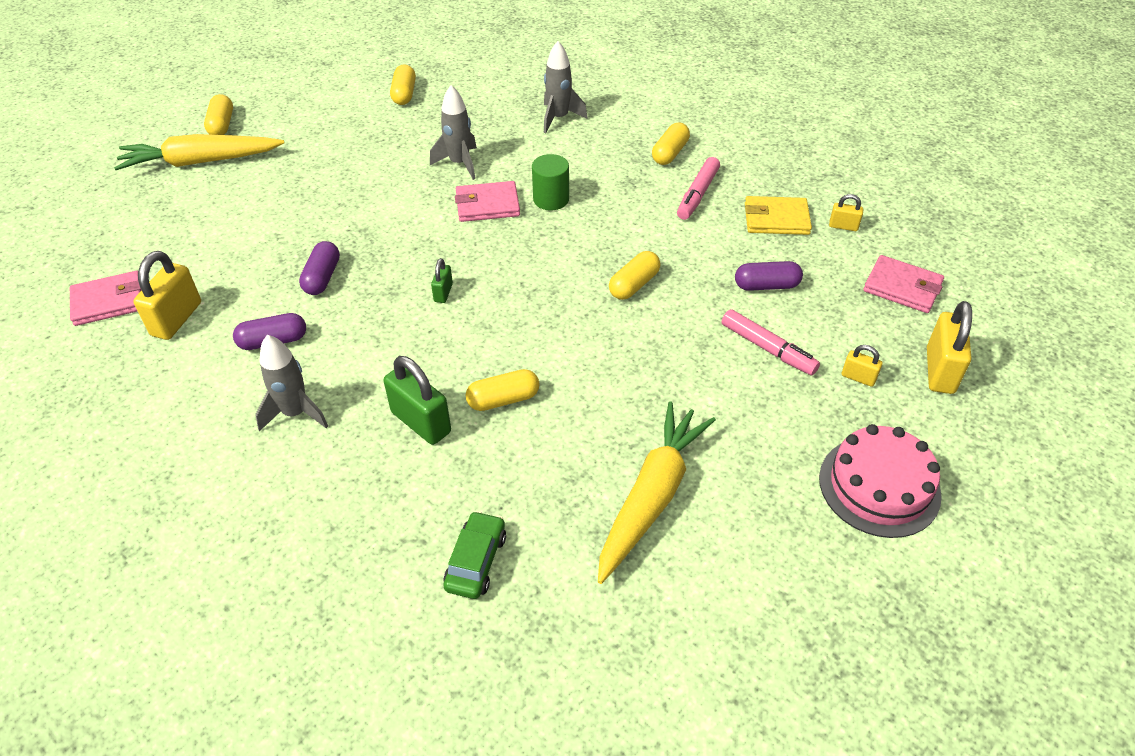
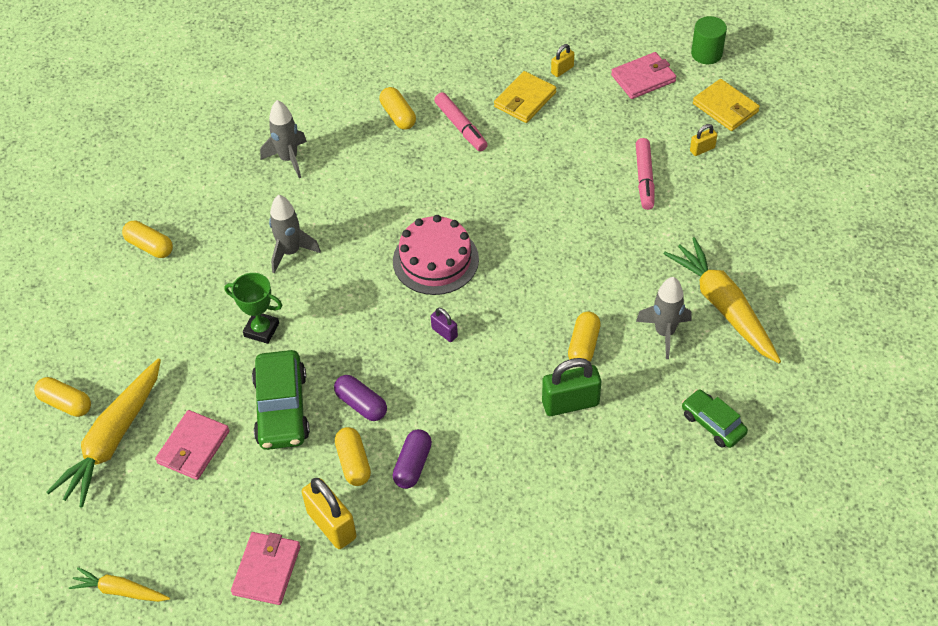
camera: 55 degrees left, 5 degrees up
(53, 231) = (120, 591): none -> yellow carrot
(287, 233) = (282, 408): none -> green car
(295, 413) = (504, 477): grey rocket -> grey rocket (664, 333)
(363, 185) = (261, 330): none -> green trophy
(443, 293) = (444, 332): green padlock -> purple padlock
(487, 205) = (362, 258): pink wallet -> pink wallet (193, 447)
(551, 199) = (390, 215): green cylinder -> green cylinder (706, 53)
(634, 285) = (527, 215): yellow capsule -> yellow capsule (353, 463)
(766, 286) = (586, 145): purple capsule -> none
(767, 348) = (644, 178): pink marker -> pink marker turned 105 degrees clockwise
(879, 486) = (790, 193): pink cake -> pink cake (435, 260)
(939, 371) = (725, 107): yellow padlock -> yellow wallet

